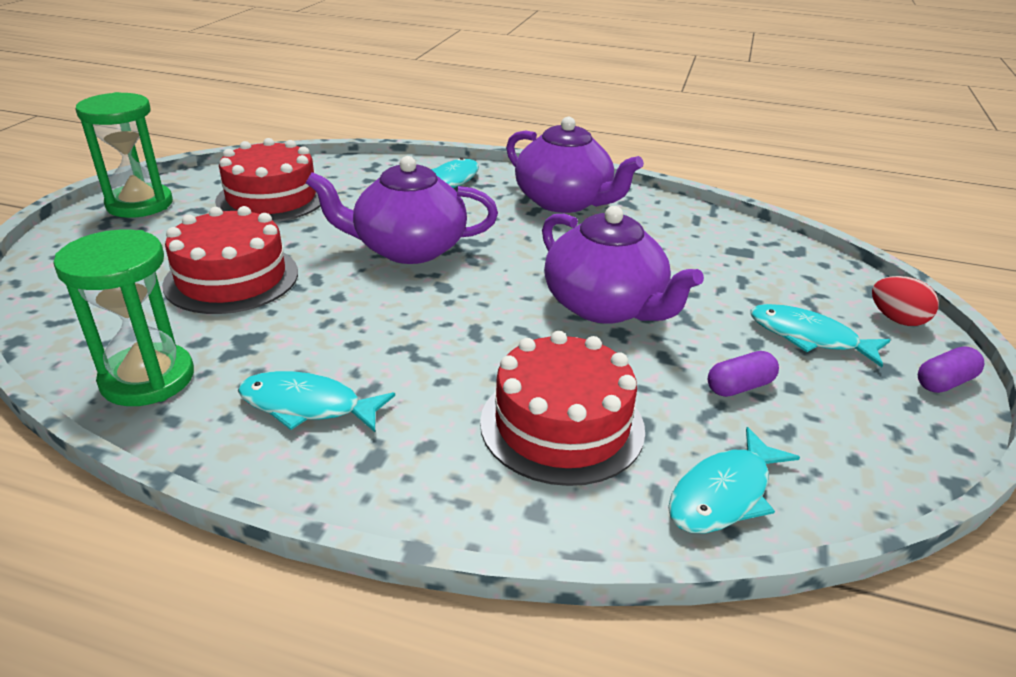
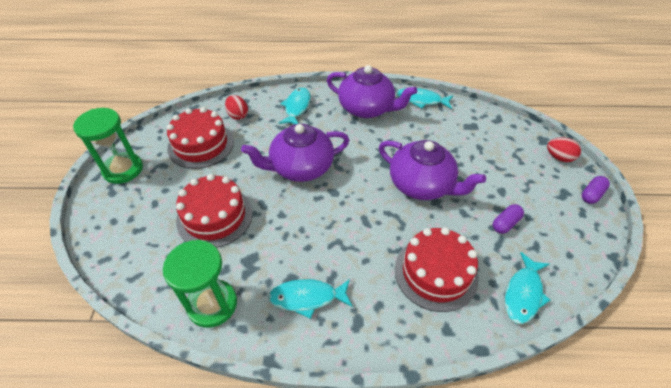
camera: 15 degrees left, 15 degrees up
(351, 177) = (238, 115): none -> red egg
(809, 337) = (524, 181): turquoise fish -> turquoise fish (421, 100)

